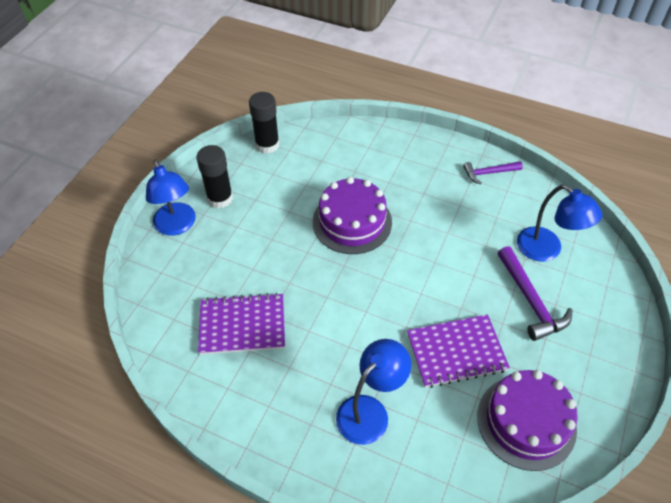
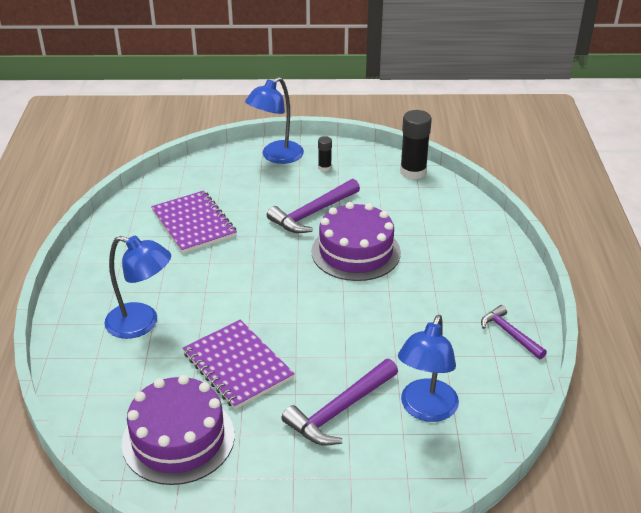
camera: 65 degrees right, 15 degrees down
(220, 198) = (324, 167): black glue stick -> black glue stick, size x0.52
(282, 231) = (313, 213): none -> purple hammer

